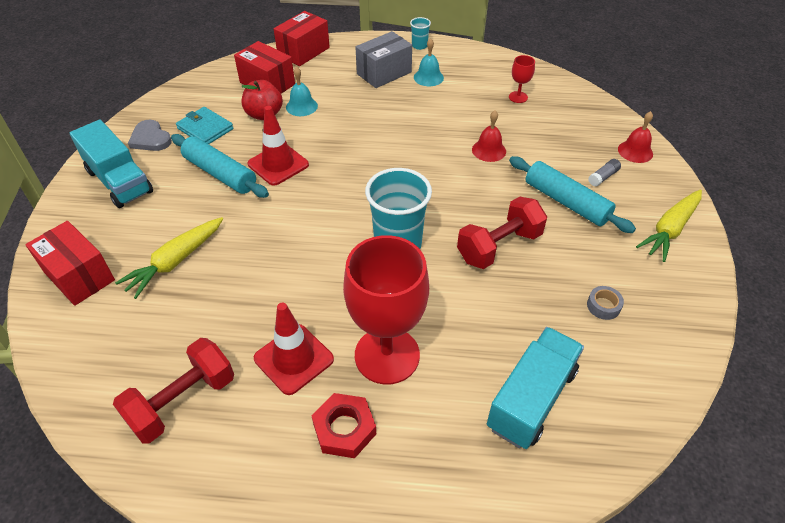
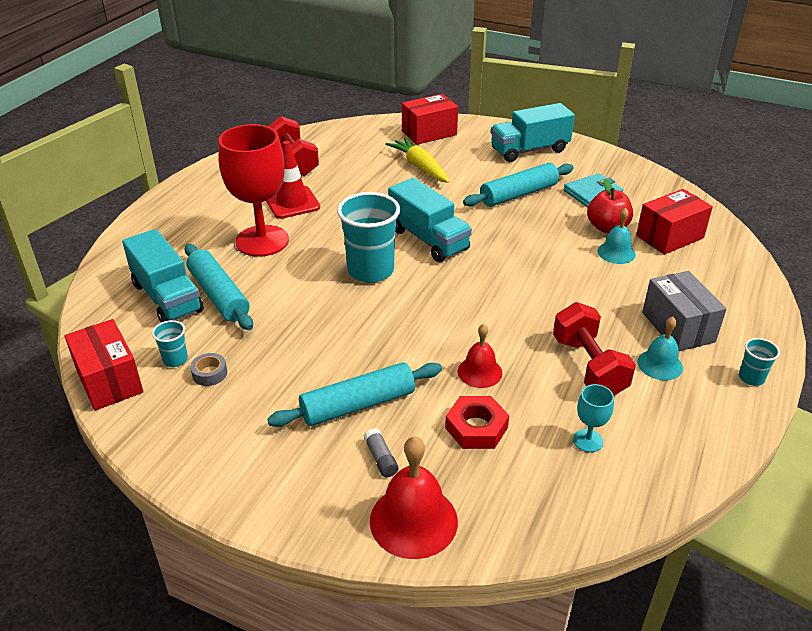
camera: 110 degrees right, 10 degrees down
(150, 138) = (586, 166): grey heart -> none
(278, 164) = (518, 225): red traffic cone -> none
(303, 51) = (742, 272): red box -> red box (109, 381)
(327, 218) = (428, 239): none -> turquoise truck
(344, 429) = (222, 213): red nut -> red nut (476, 428)
(499, 246) = (327, 331): red dumbbell -> red dumbbell (588, 367)
(500, 351) = (219, 295): none -> turquoise rolling pin
(518, 97) = (588, 440): red goblet -> turquoise goblet
(607, 341) = (175, 360): none -> turquoise cup
(635, 151) = (413, 520): red bell -> red bell, size x1.64
(670, 229) = (260, 479): yellow carrot -> none

